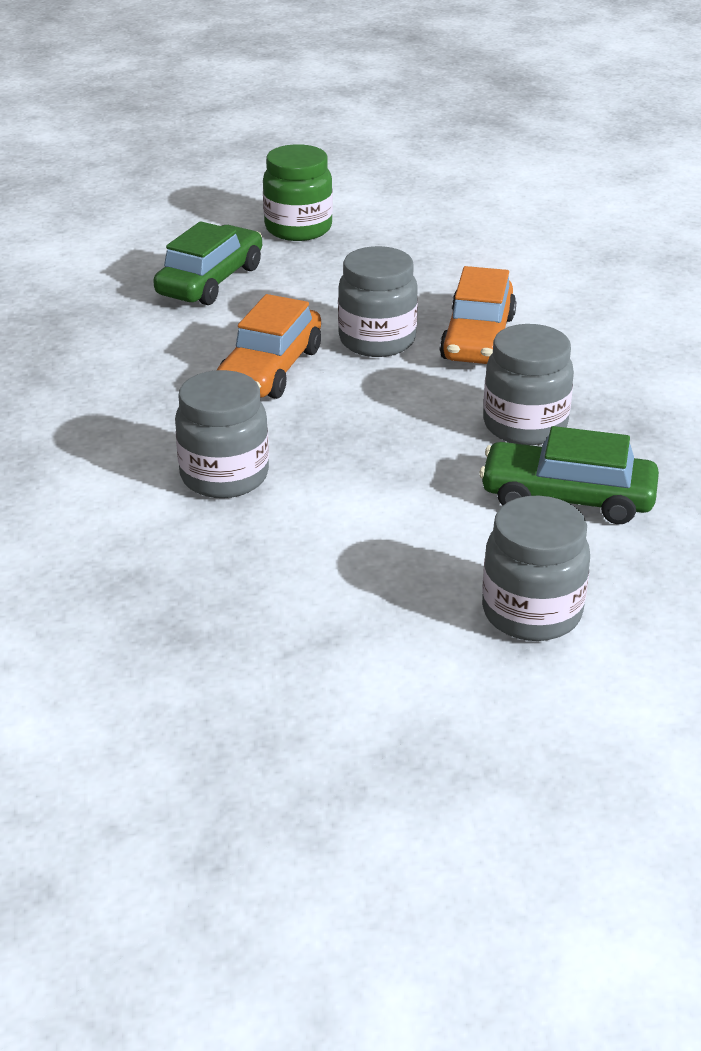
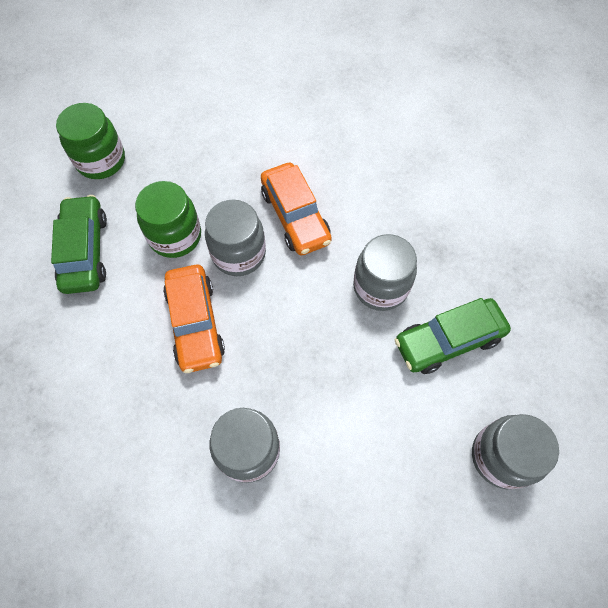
camera: 35 degrees left, 30 degrees up
(319, 304) = (175, 236): none -> green jar

